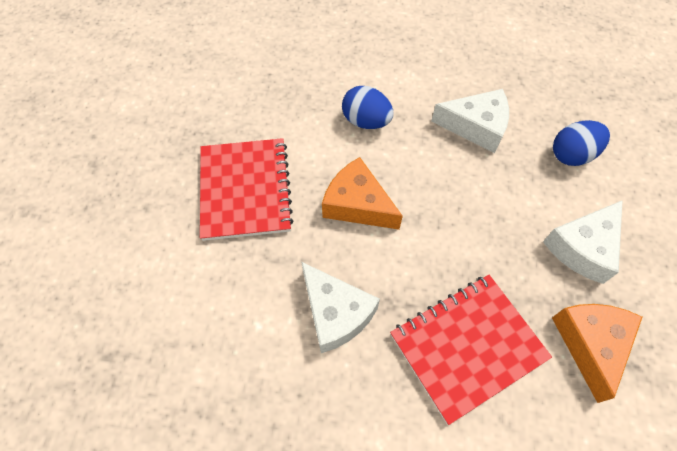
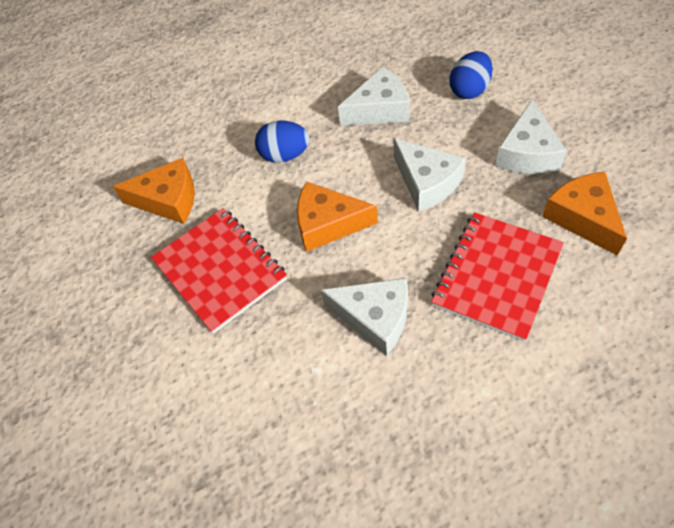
camera: 25 degrees left, 5 degrees down
(249, 106) = (168, 200): none -> orange cheese
(468, 219) = (426, 182): none -> white cheese

